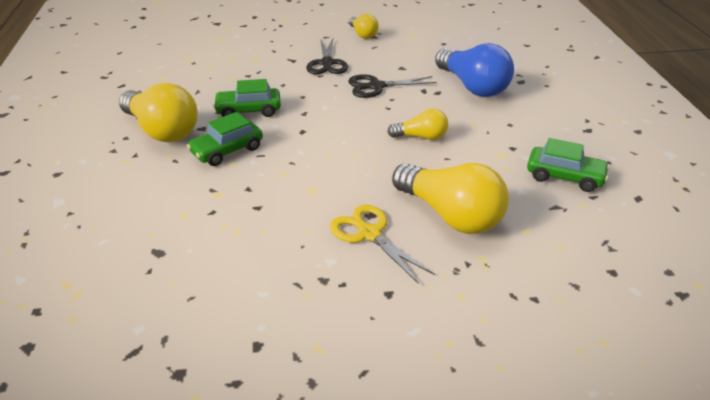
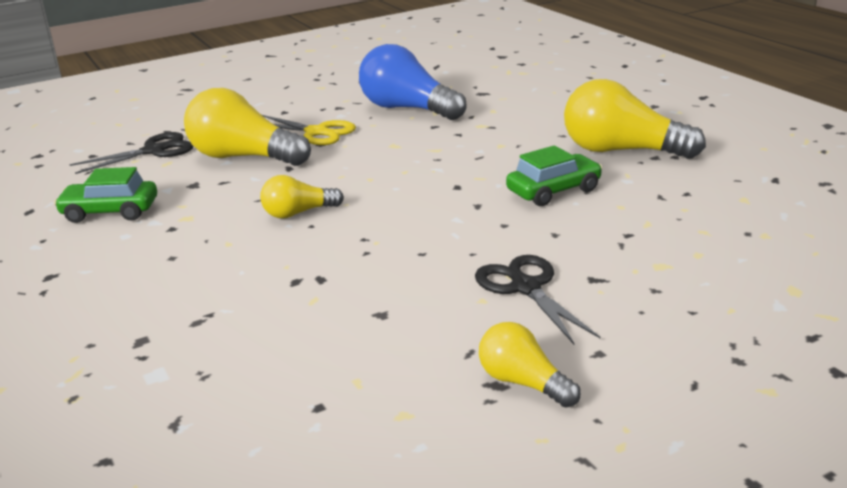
camera: 160 degrees right, 10 degrees down
(227, 150) = (520, 152): green car -> none
(376, 86) = (404, 265): black scissors -> black scissors (154, 151)
(472, 86) = (235, 306): blue light bulb -> blue light bulb (407, 109)

